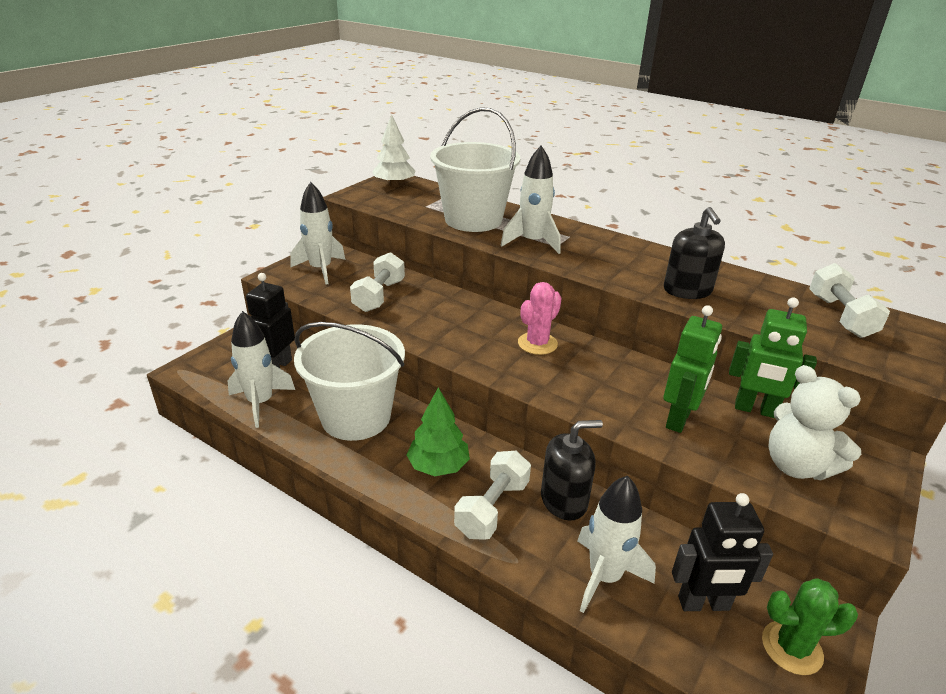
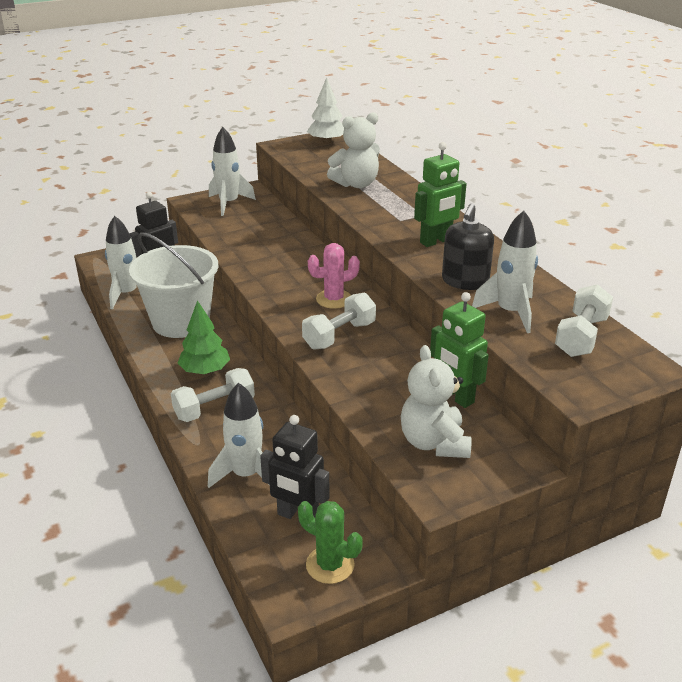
camera: 30 degrees right, 0 degrees up
(379, 296) = (251, 233): white dumbbell -> white dumbbell (339, 335)
(473, 220) = (356, 184): white bucket -> white teddy bear
(532, 242) = (382, 213): white rocket -> white rocket (510, 312)
(564, 500) = (270, 421): black soap dispenser -> none
(679, 419) = (379, 383): green robot -> green robot (436, 241)

